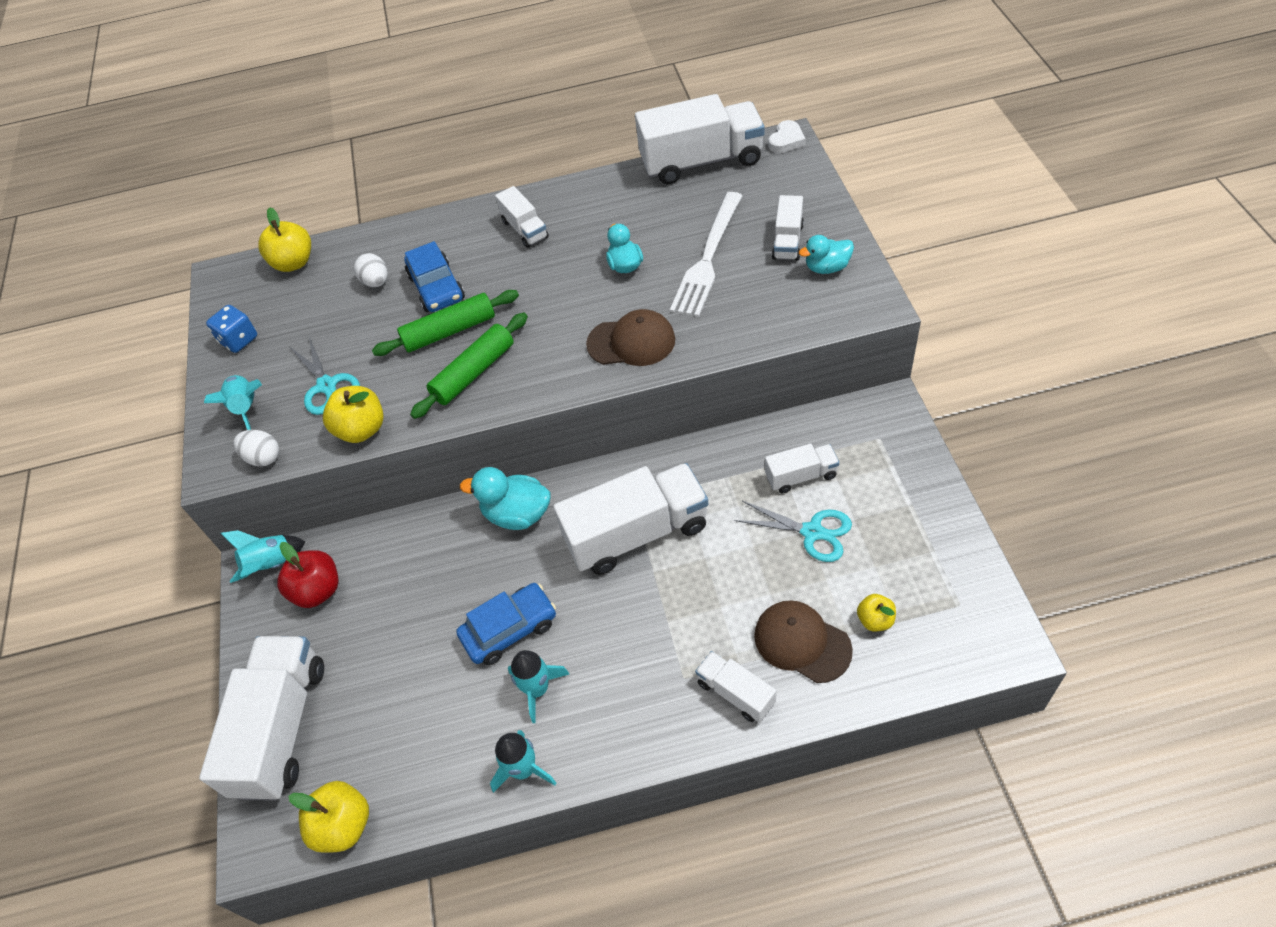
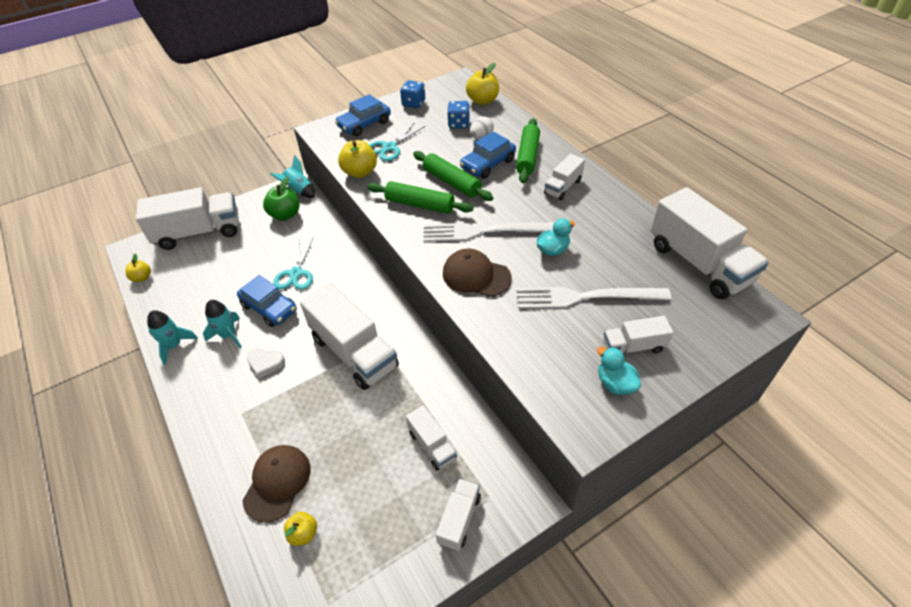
camera: 65 degrees right, 5 degrees down
(246, 408) = (364, 124): turquoise rocket -> blue car
(263, 457) = (330, 143): white egg -> none
(317, 590) = (285, 215): red apple -> green apple
(329, 299) = (458, 124): none -> blue dice
(343, 825) = (142, 278): yellow apple -> yellow apple, size x0.60
(446, 246) = (527, 156): none -> green rolling pin
(517, 514) = (356, 283): turquoise duck -> none
(562, 317) = (485, 231): none -> white fork
(631, 342) = (476, 275): brown cap -> brown cap turned 135 degrees clockwise
(735, 693) = (232, 448): white truck -> white truck (459, 519)
(786, 140) = (766, 314): white heart -> white heart (265, 363)
(812, 532) = (379, 466): turquoise scissors -> turquoise scissors (296, 274)

